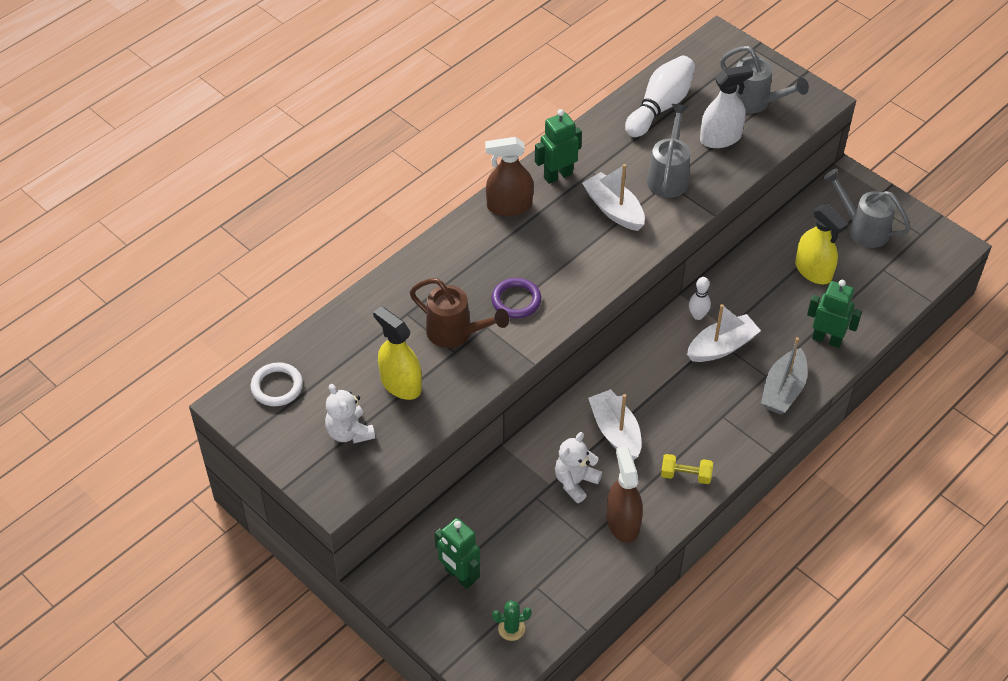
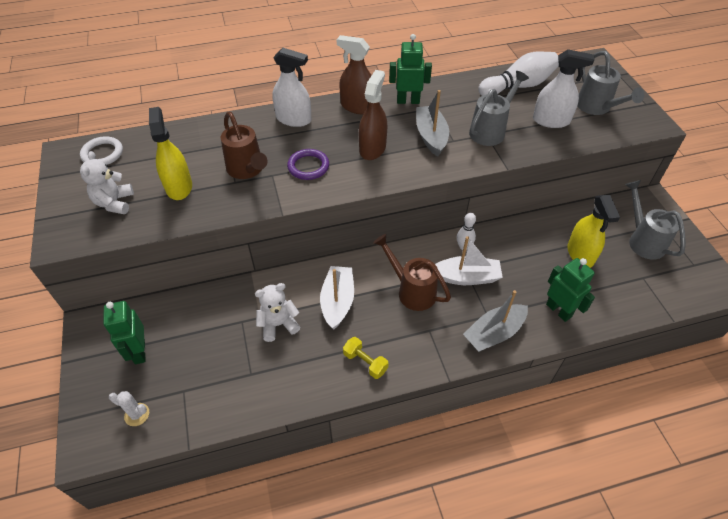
camera: 30 degrees right, 0 degrees up
(452, 252) = (293, 119): none -> white spray bottle
(511, 628) = (137, 414): green cactus -> white cactus
(614, 209) = (431, 136): white boat -> grey boat
(623, 522) = (287, 375): brown spray bottle -> brown spray bottle (372, 148)
(679, 385) = (412, 290): none -> brown watering can

